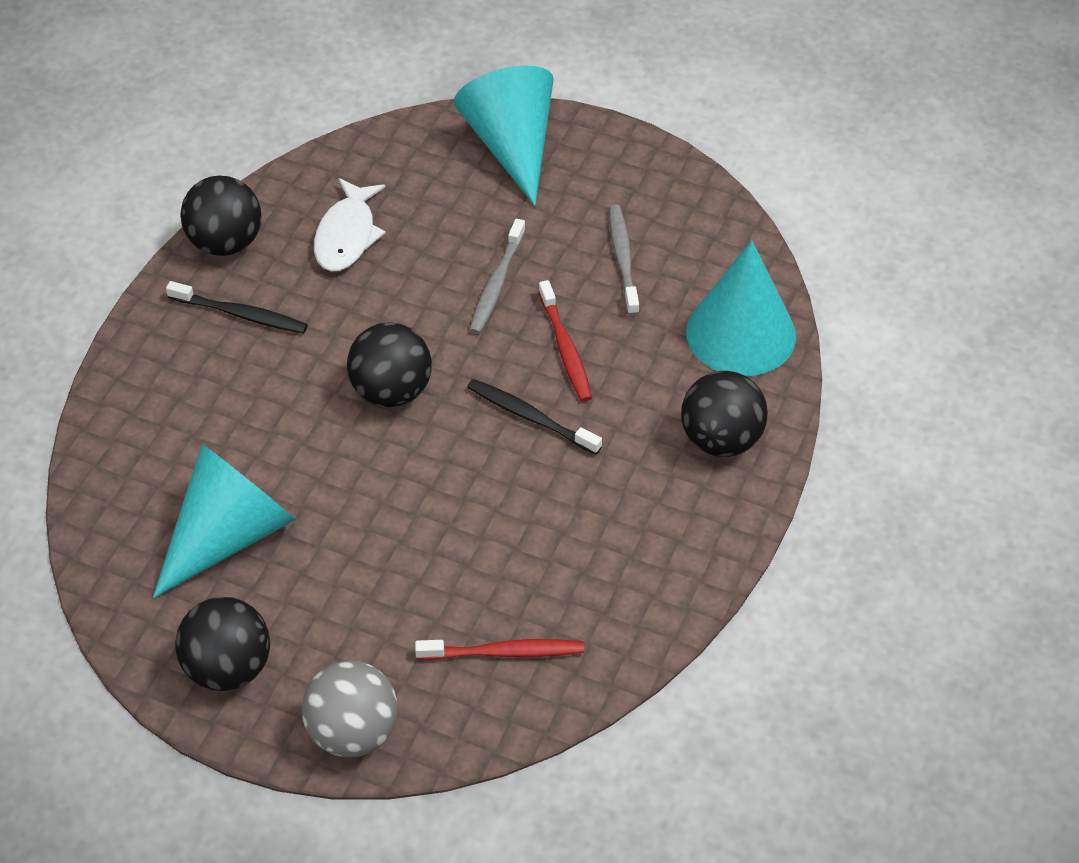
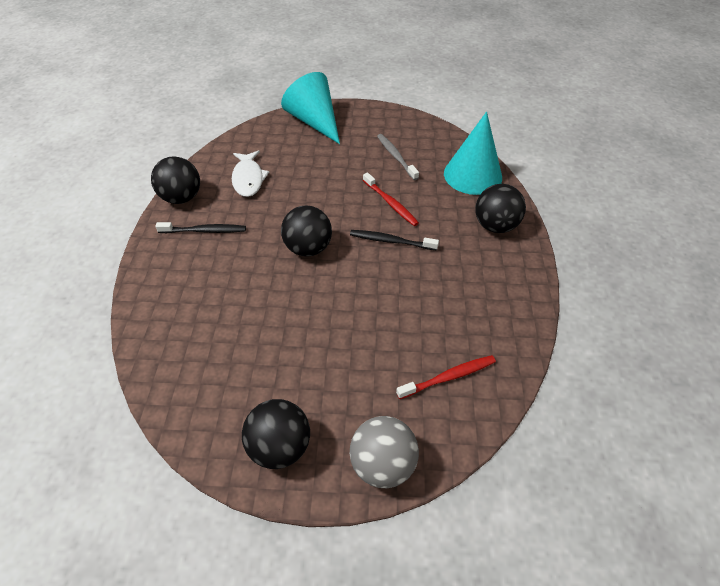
camera: 20 degrees left, 0 degrees up
(229, 535) = (246, 357): turquoise cone -> none
(496, 284) = (339, 182): grey toothbrush -> none

